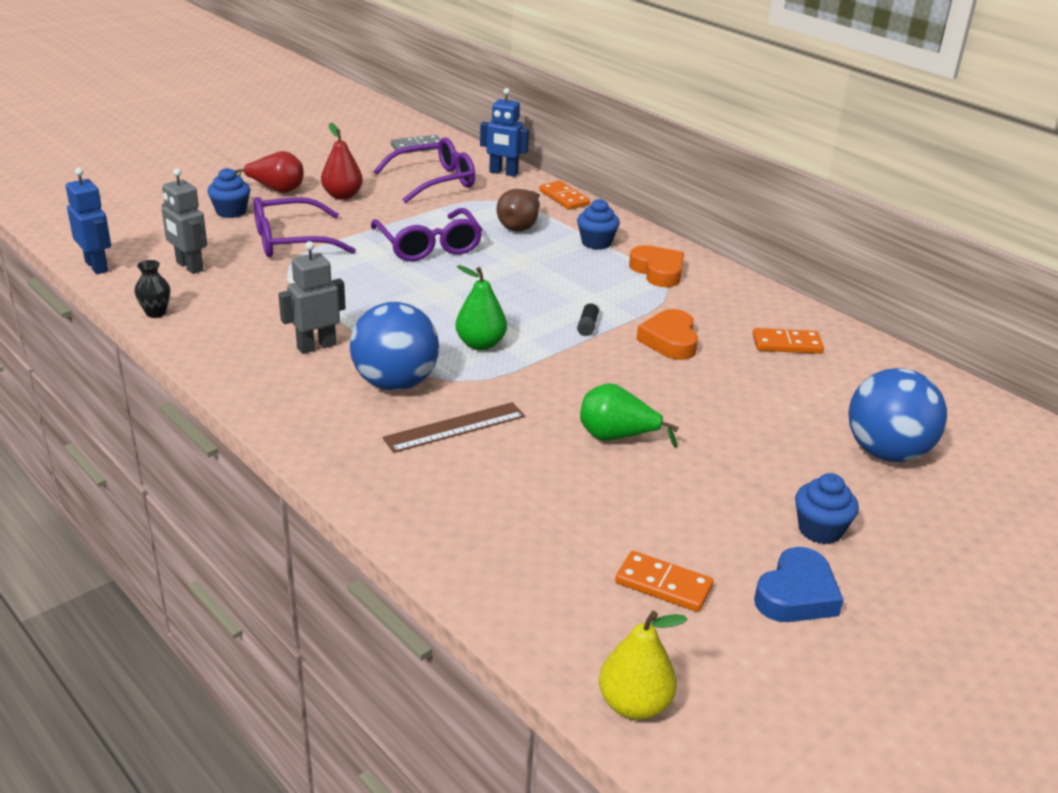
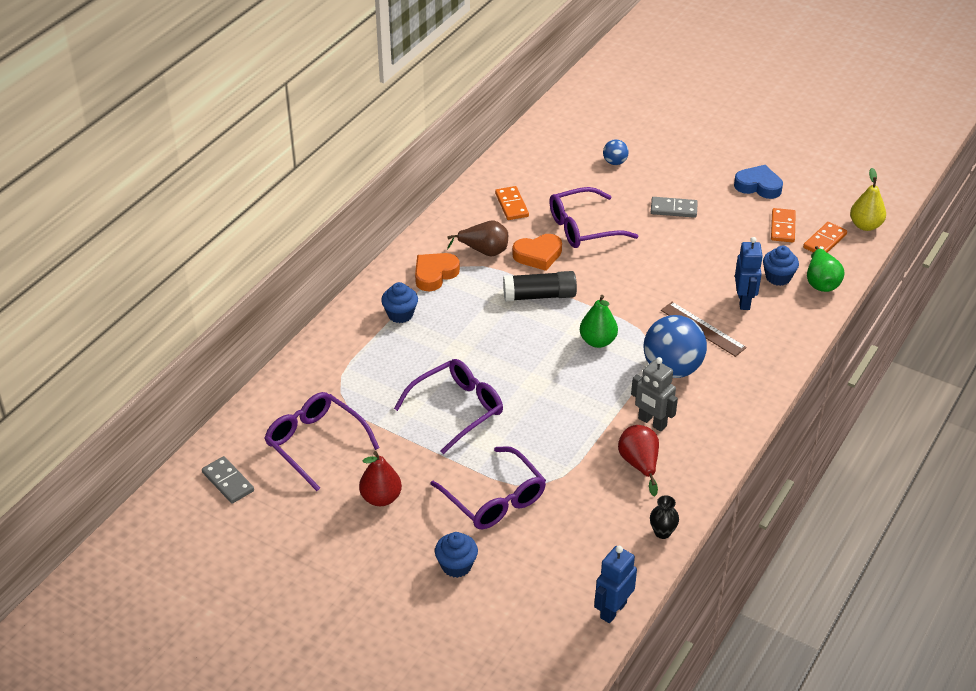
camera: 105 degrees left, 10 degrees up
(189, 266) = (578, 547): grey robot -> none
(276, 190) = (391, 552): red pear -> red pear (639, 464)
(503, 173) = (273, 401): blue robot -> blue robot (744, 301)
(520, 226) = (390, 364): brown pear -> brown pear (484, 251)
(564, 198) = (315, 349): orange domino -> orange domino (824, 241)
(588, 325) = (539, 296): black glue stick -> black glue stick, size x2.12
(617, 437) = (668, 261): green pear -> green pear (821, 282)
(720, 387) = (584, 227): none -> purple glasses
(746, 477) = (673, 209): none -> grey domino
(820, 530) = (702, 181): blue cupcake -> blue cupcake (778, 277)
(886, 452) = (615, 162): blue ball -> blue ball, size x0.47

